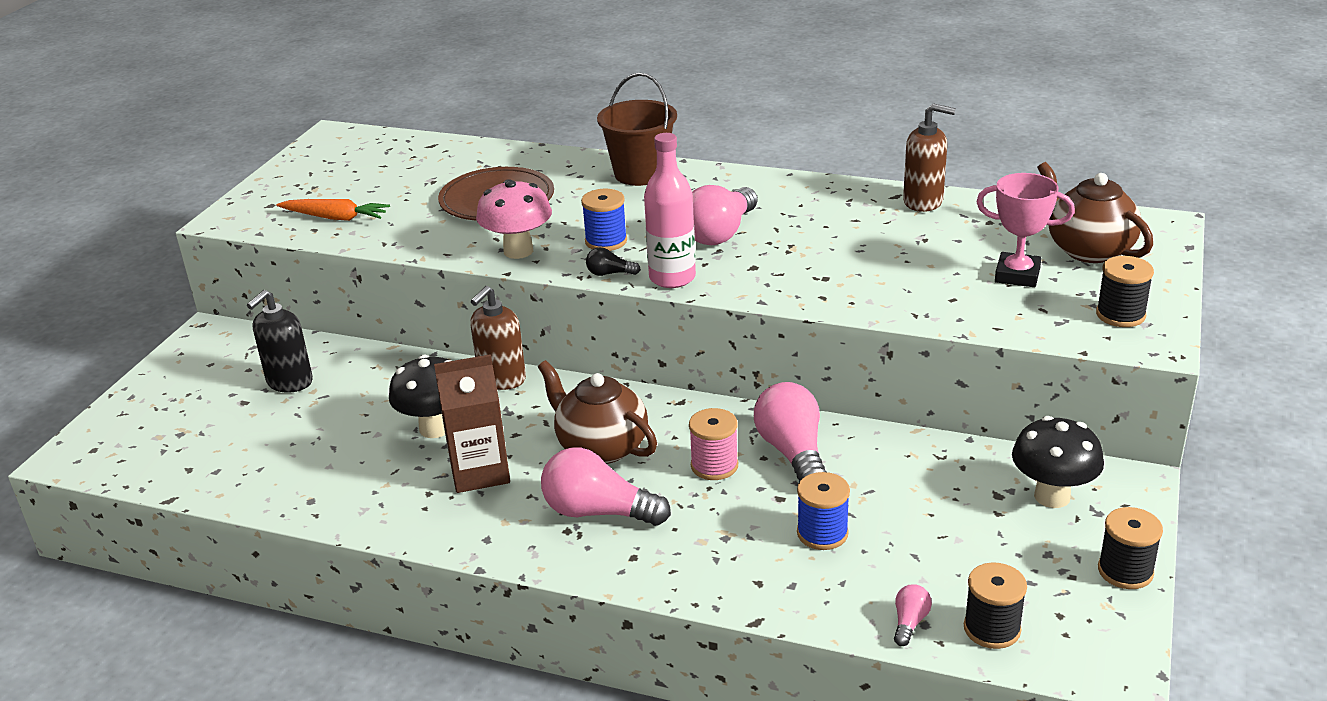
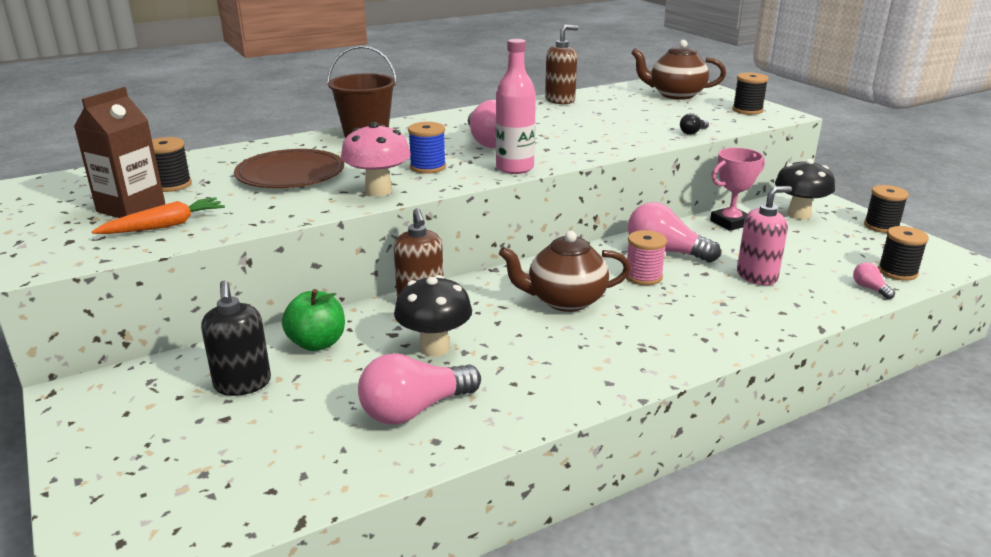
camera: 50 degrees left, 5 degrees down
(377, 376) = (317, 343): none -> green apple
(406, 174) = (171, 185): none -> black spool
(480, 472) = (521, 352): brown carton -> brown carton (131, 208)
(598, 512) = (637, 330): pink light bulb -> pink light bulb (415, 410)
(609, 273) = (471, 179): black light bulb -> black light bulb (693, 132)
(822, 533) = (757, 276): blue spool -> pink soap dispenser
(1017, 275) = (673, 111): pink trophy -> pink trophy (730, 223)

